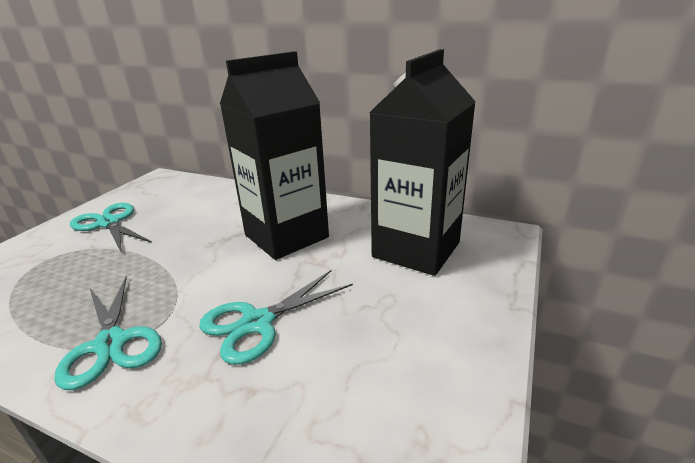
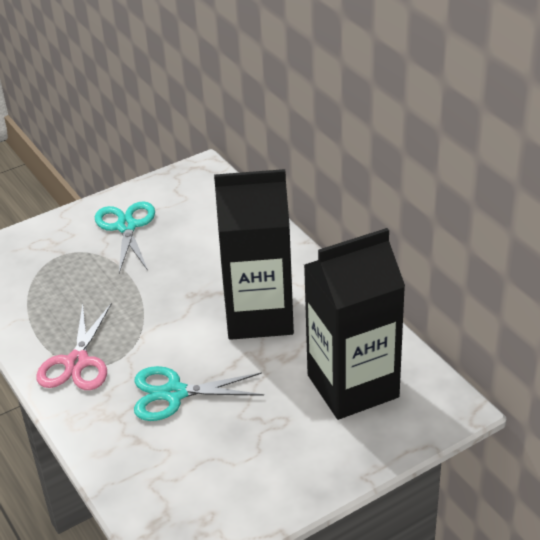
camera: 35 degrees right, 10 degrees up
(111, 343) = (77, 362): turquoise scissors -> pink scissors

